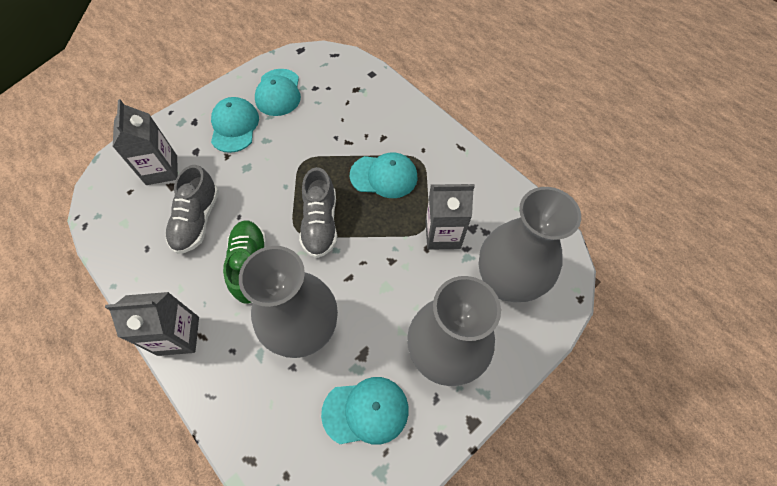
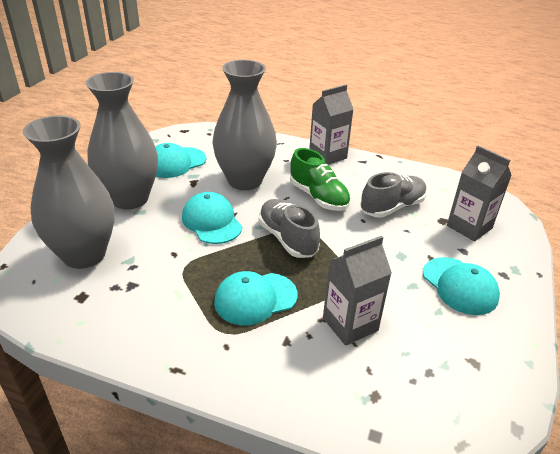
camera: 150 degrees right, 25 degrees down
(197, 220) = (392, 207): grey shoe -> grey shoe turned 75 degrees clockwise
(278, 92) = (464, 344): turquoise cap -> turquoise cap (212, 221)
(442, 234) = (162, 269): grey carton -> grey carton (350, 324)

